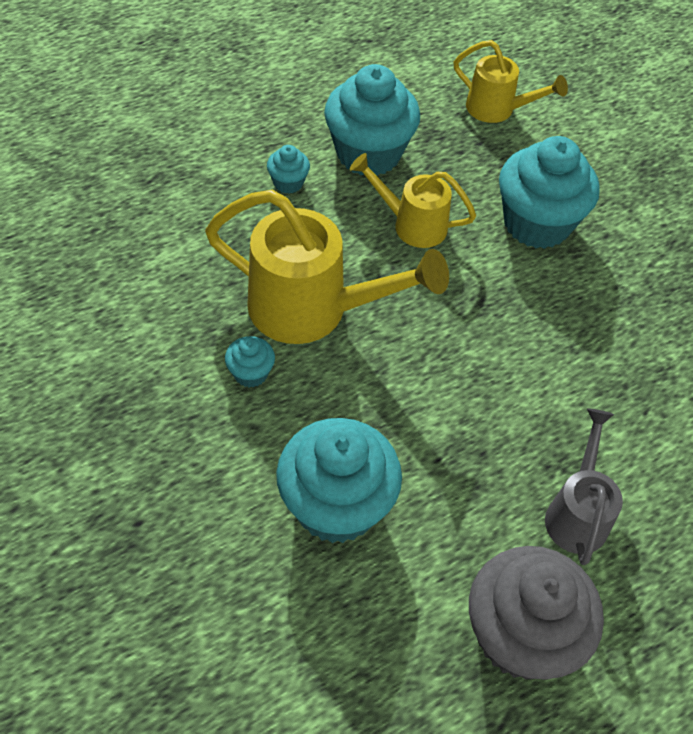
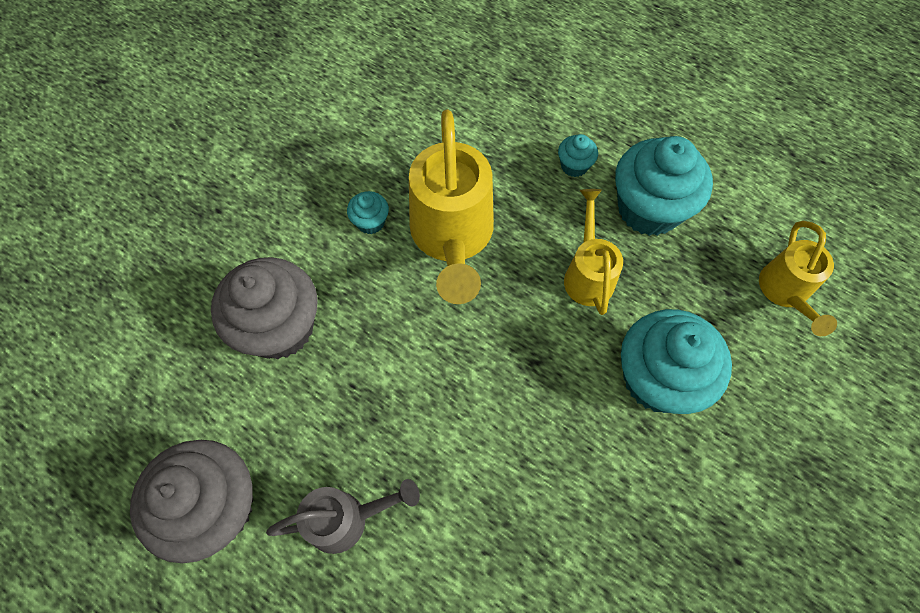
camera: 70 degrees right, 10 degrees up
(336, 505) = (279, 327): turquoise cupcake -> grey cupcake

